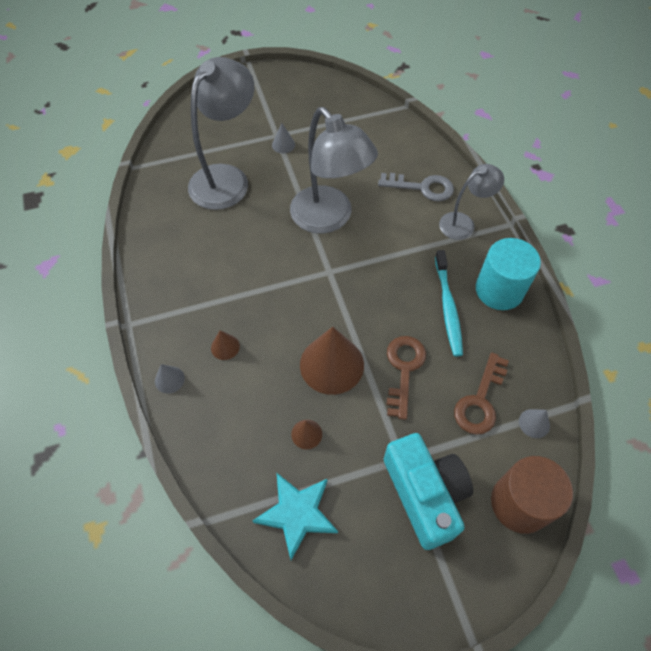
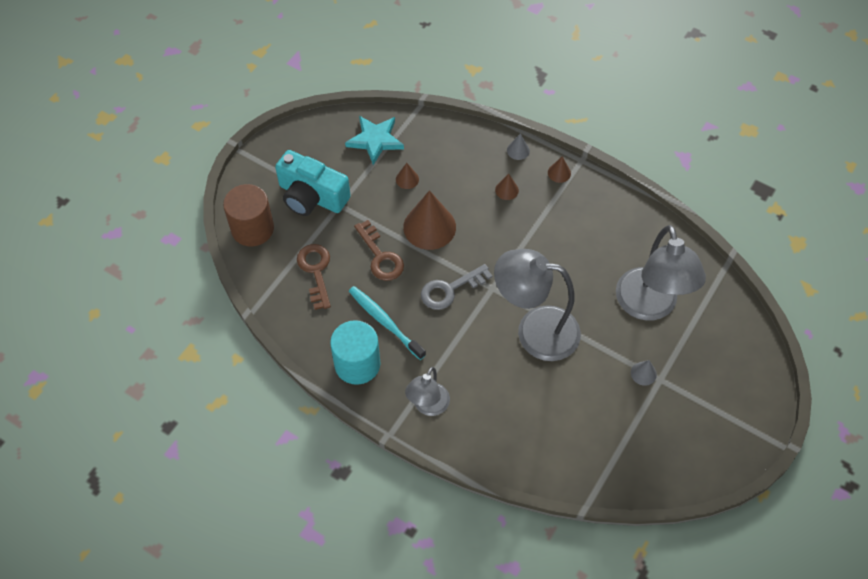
camera: 140 degrees right, 0 degrees up
(161, 327) = (559, 173): none -> brown cone
(422, 187) = (489, 418): grey key -> grey key (450, 289)
(534, 423) = (271, 281): grey cone -> none

